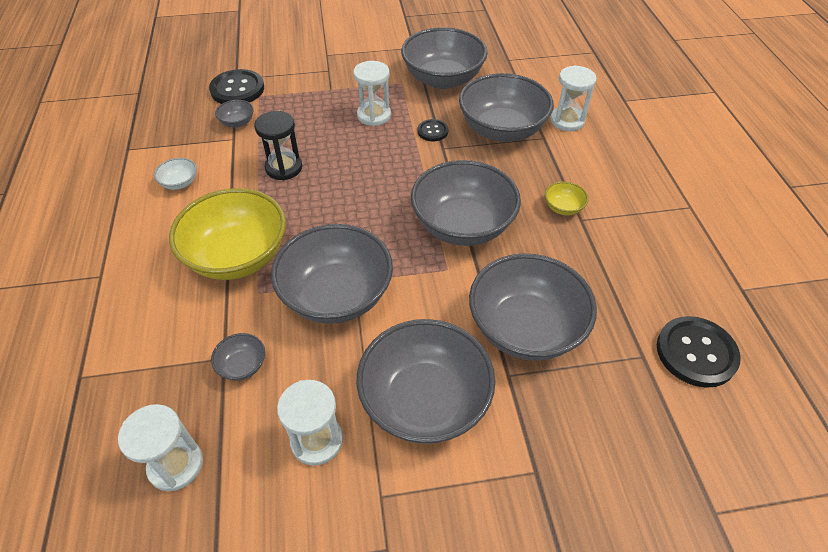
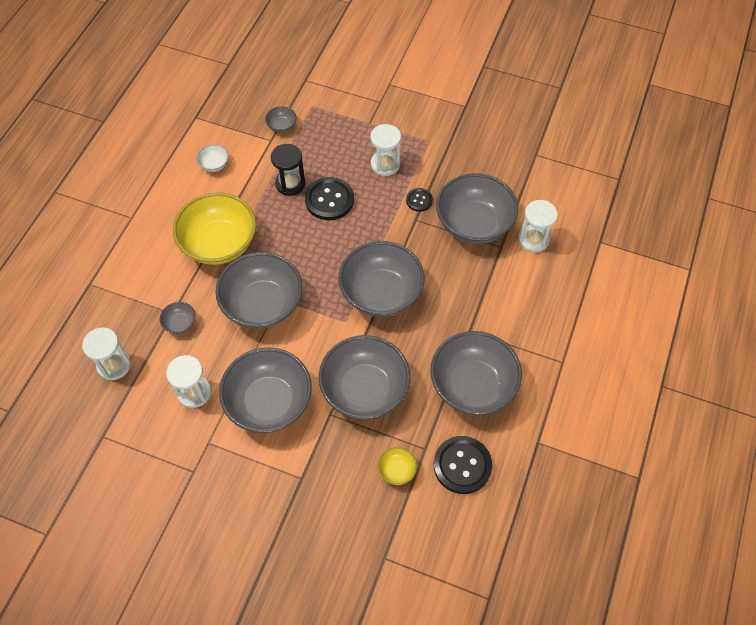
camera: 30 degrees right, 10 degrees up
(237, 89) = (300, 92): black button -> black button (329, 200)
(443, 79) = (464, 151): grey bowl -> grey bowl (472, 385)
(563, 208) = (464, 315): yellow bowl -> yellow bowl (397, 470)

